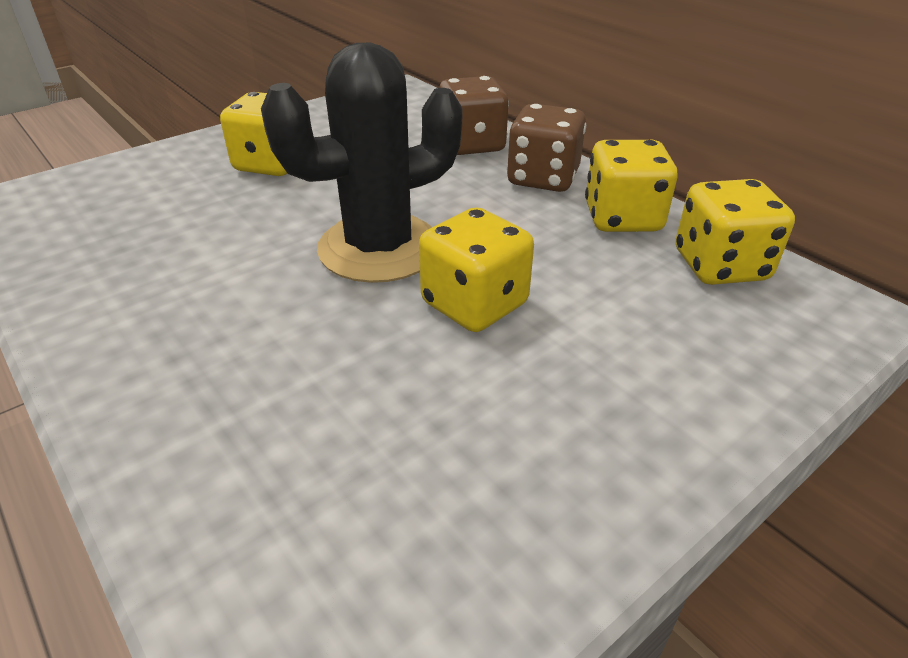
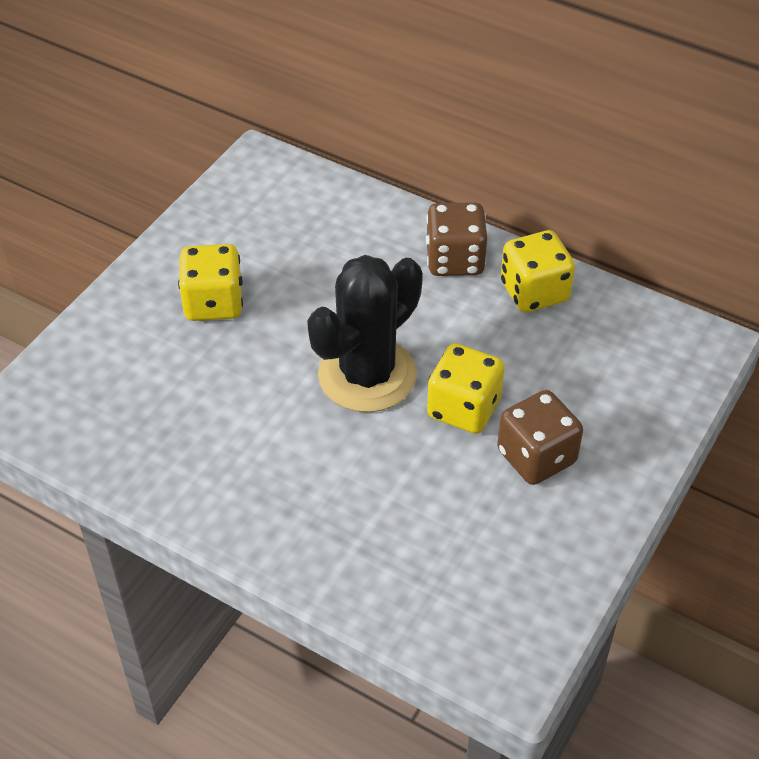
camera: 20 degrees left, 10 degrees up
(472, 145) = (374, 230): brown dice -> brown dice (536, 457)
(720, 266) = (617, 324): yellow dice -> none

